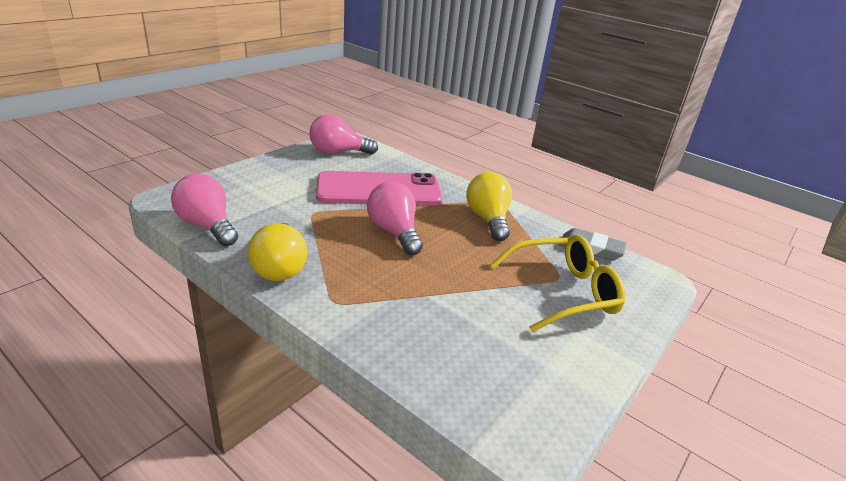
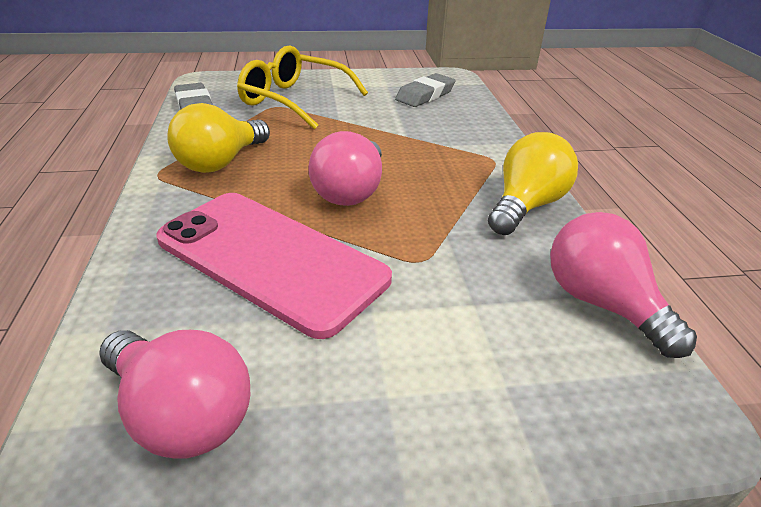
camera: 135 degrees left, 5 degrees up
(207, 226) = (602, 304): pink light bulb -> pink light bulb turned 150 degrees clockwise
(490, 369) = (425, 95): none -> grey eraser

